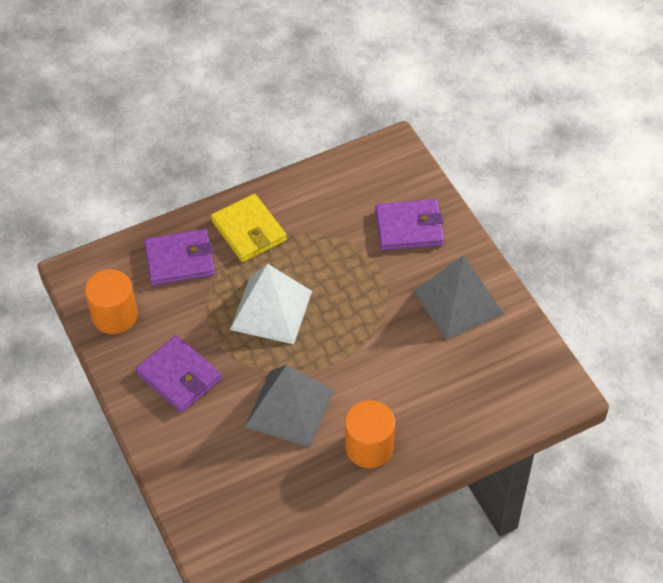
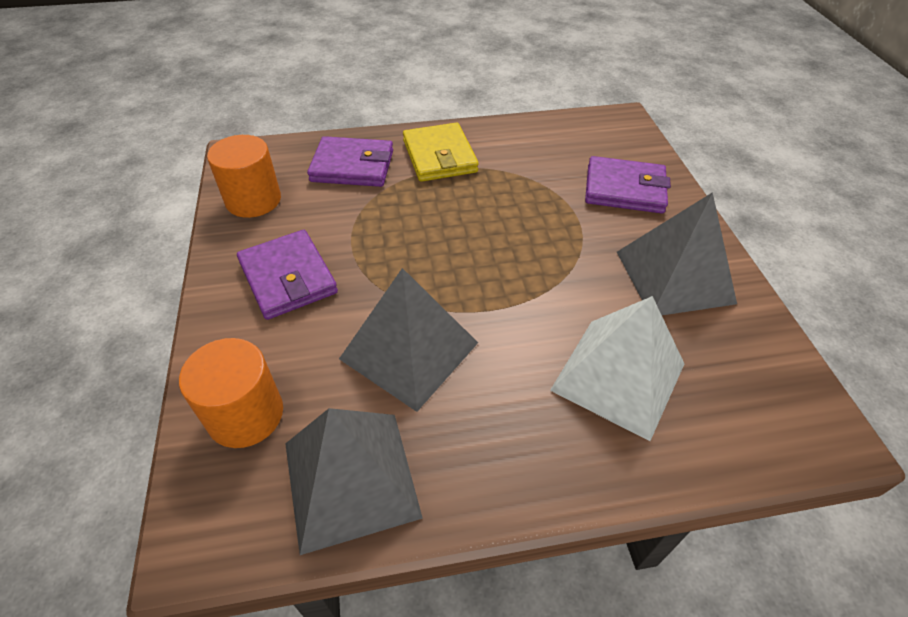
camera: 15 degrees right, 5 degrees down
(271, 310) = (432, 233): white pyramid -> white pyramid (618, 377)
(285, 497) = (350, 479): none -> grey pyramid
(369, 447) = (504, 435): orange cylinder -> orange cylinder (245, 414)

